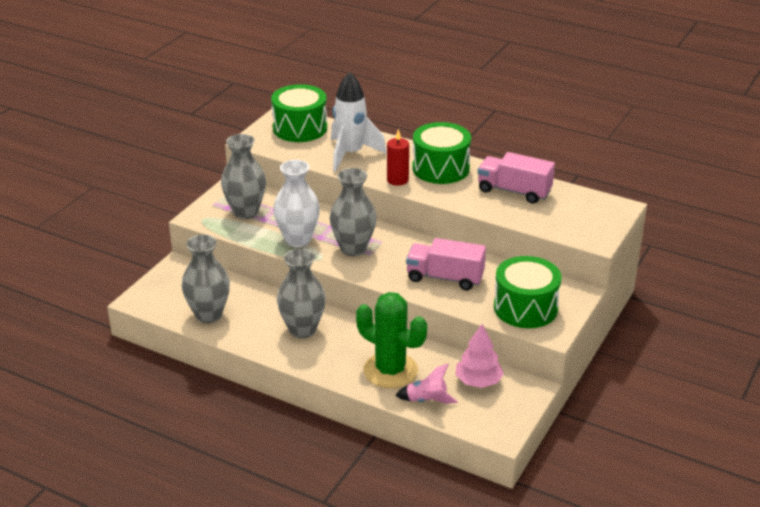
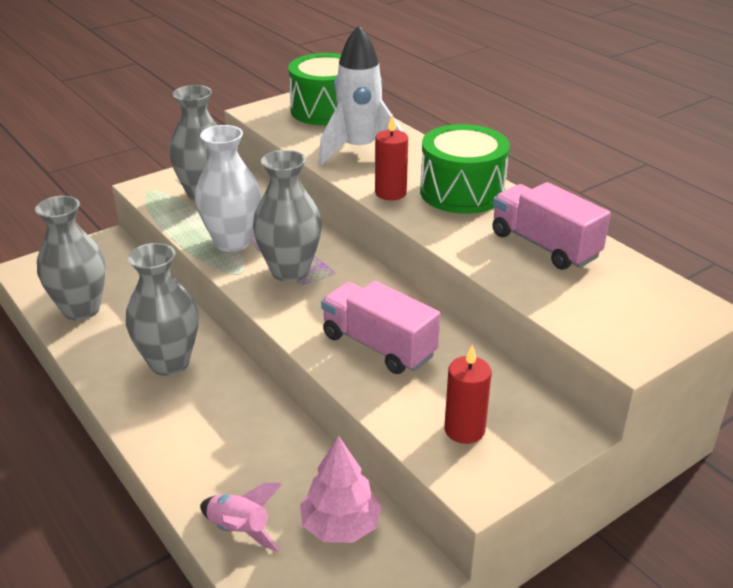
camera: 25 degrees right, 0 degrees up
(390, 370) = (229, 462): green cactus -> none
(525, 308) = (464, 430): green drum -> red candle

